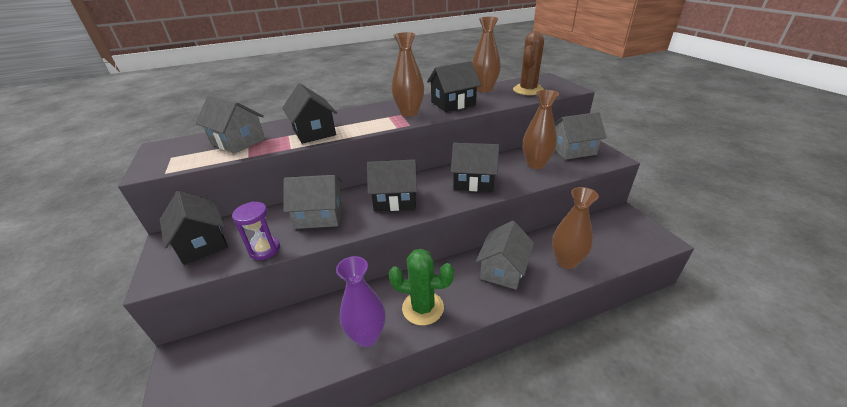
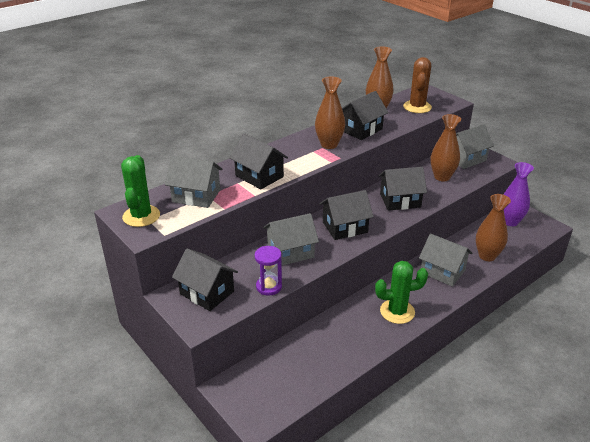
camera: 20 degrees left, 0 degrees up
(169, 153) = (141, 216): none -> green cactus
(367, 336) = (367, 339): purple vase -> purple vase (510, 221)
(503, 269) = (442, 271): grey house -> grey house turned 60 degrees counterclockwise

